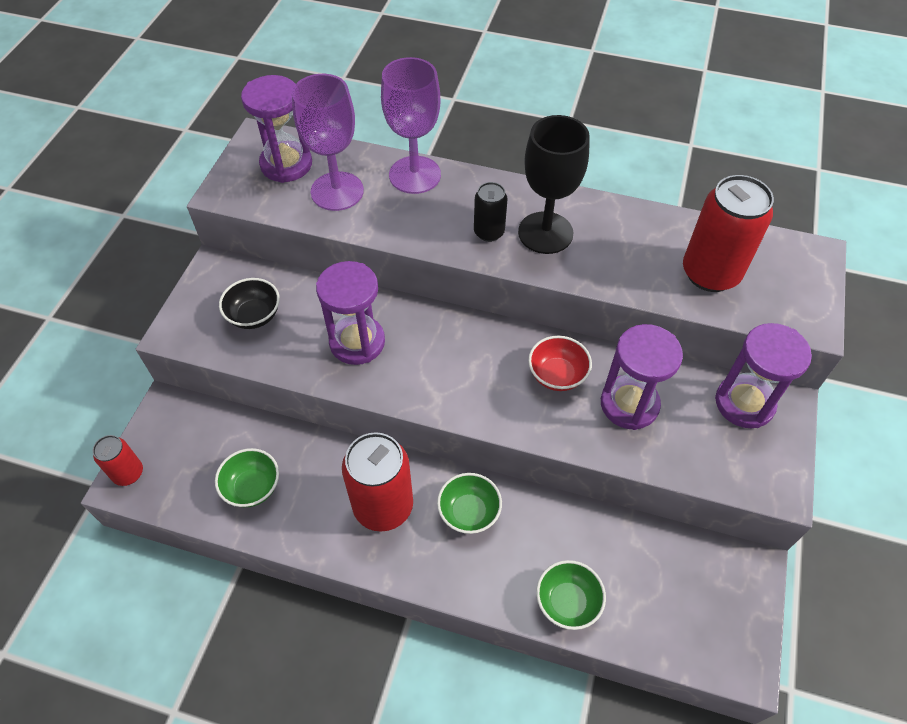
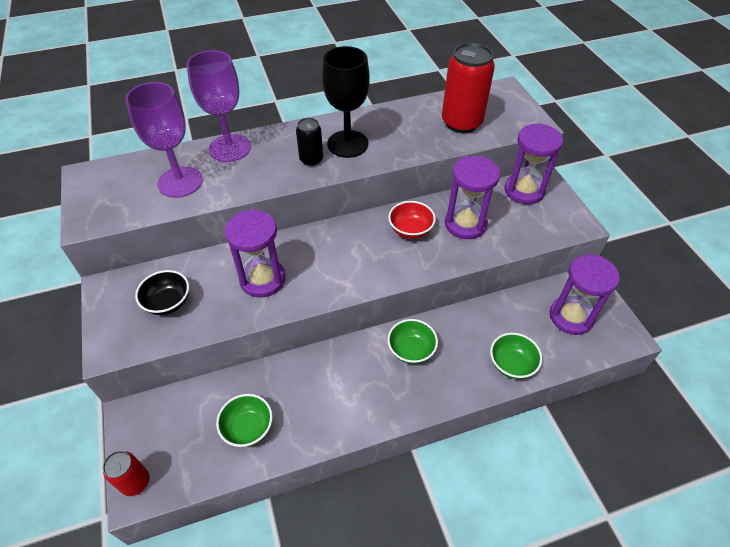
camera: 35 degrees left, 5 degrees down
(286, 164) = (124, 182): purple hourglass -> purple hourglass (571, 317)
(383, 506) = (353, 381): red can -> none

